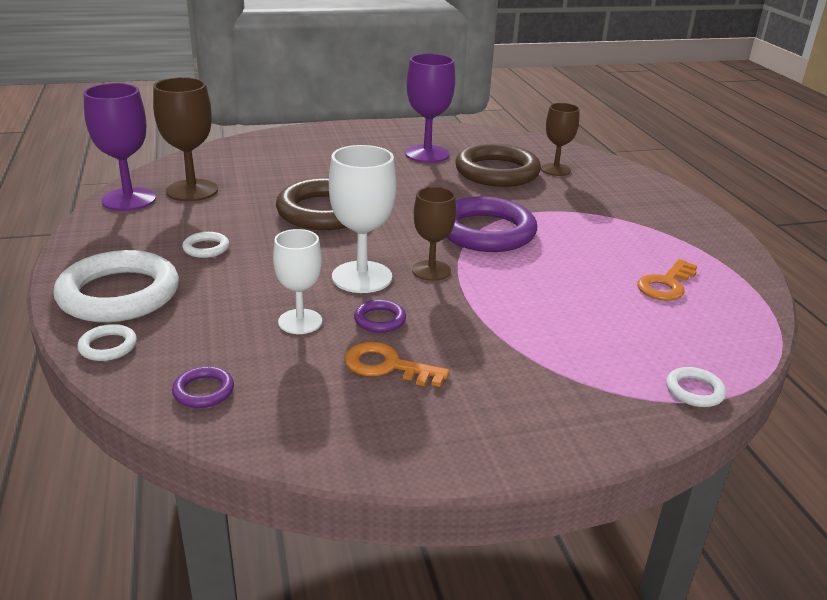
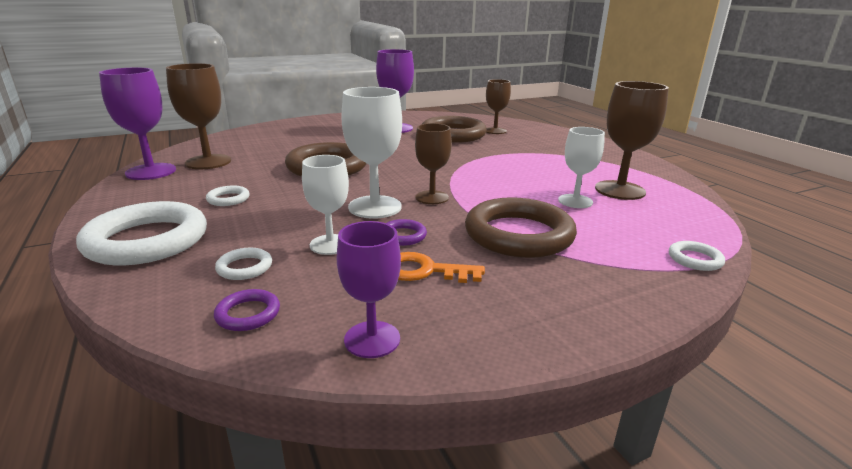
camera: 10 degrees left, 5 degrees down
(108, 346) = (138, 285): white ring -> white ring (244, 267)
(311, 433) = (372, 339): none -> purple goblet
(486, 232) = (463, 169): purple ring -> none
(508, 334) = (518, 234): none -> brown ring
(600, 295) = (575, 201): none -> white goblet
(666, 285) = (619, 190): orange key -> brown goblet

